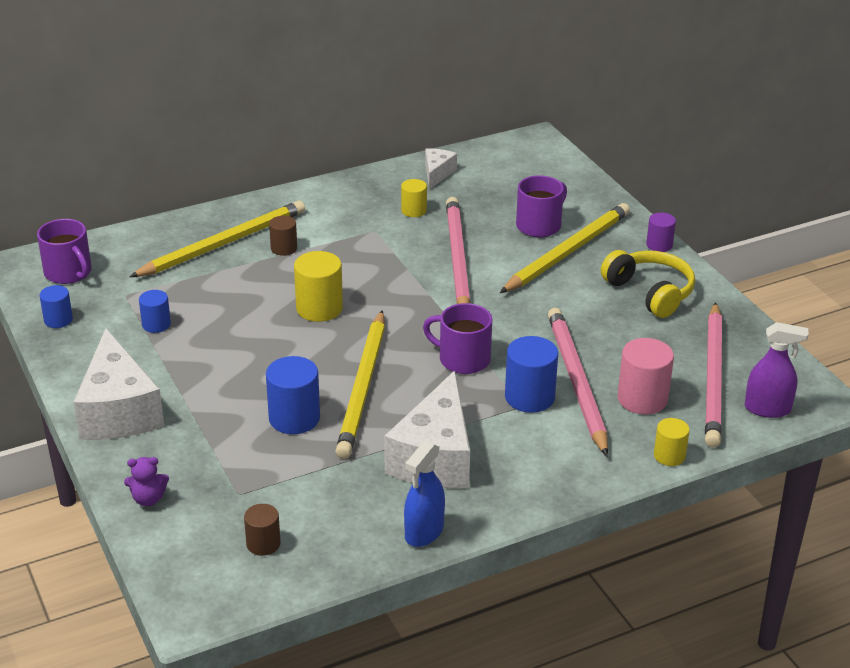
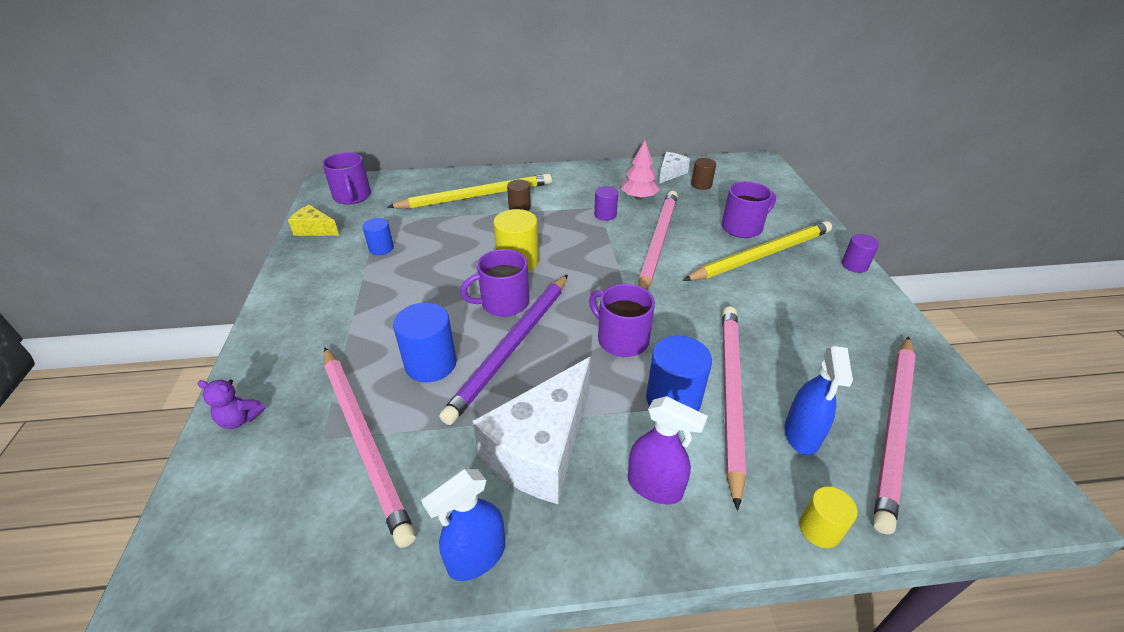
camera: 20 degrees right, 5 degrees up
(58, 320) = (315, 230): blue cylinder -> yellow cheese
(118, 410) = (292, 317): white cheese -> none
(263, 544) = (299, 514): brown cylinder -> brown cylinder (701, 185)
(276, 486) = (364, 439): none -> pink pencil
(330, 351) = (503, 303): none -> purple mug
(363, 387) = (513, 346): yellow pencil -> purple pencil
(386, 239) = (605, 215): none -> purple cylinder
(413, 210) = (638, 197): yellow cylinder -> pink tree
(642, 399) = (801, 435): pink cylinder -> blue spray bottle
(650, 292) = (836, 310): yellow headphones -> none
(767, 409) = (963, 492): purple spray bottle -> purple spray bottle (655, 486)

